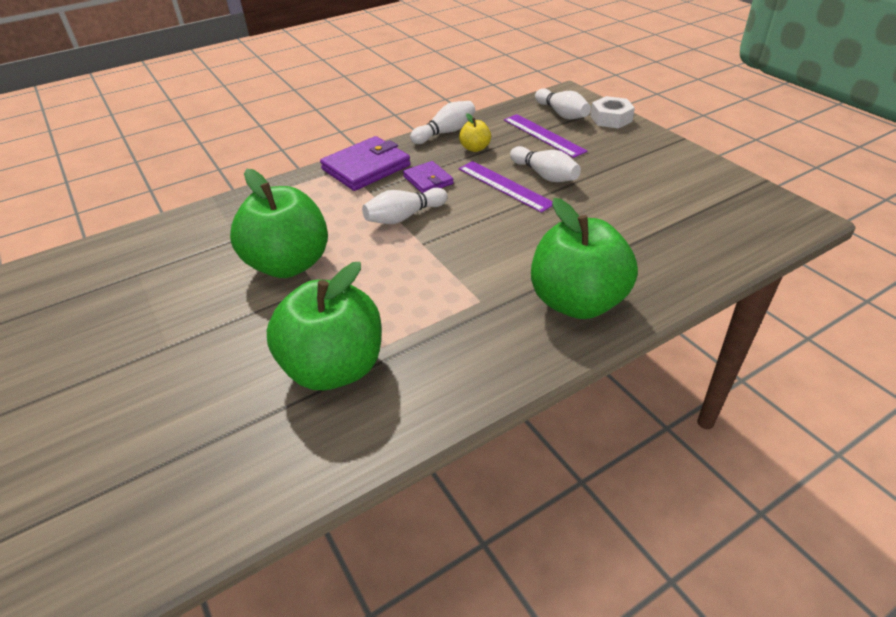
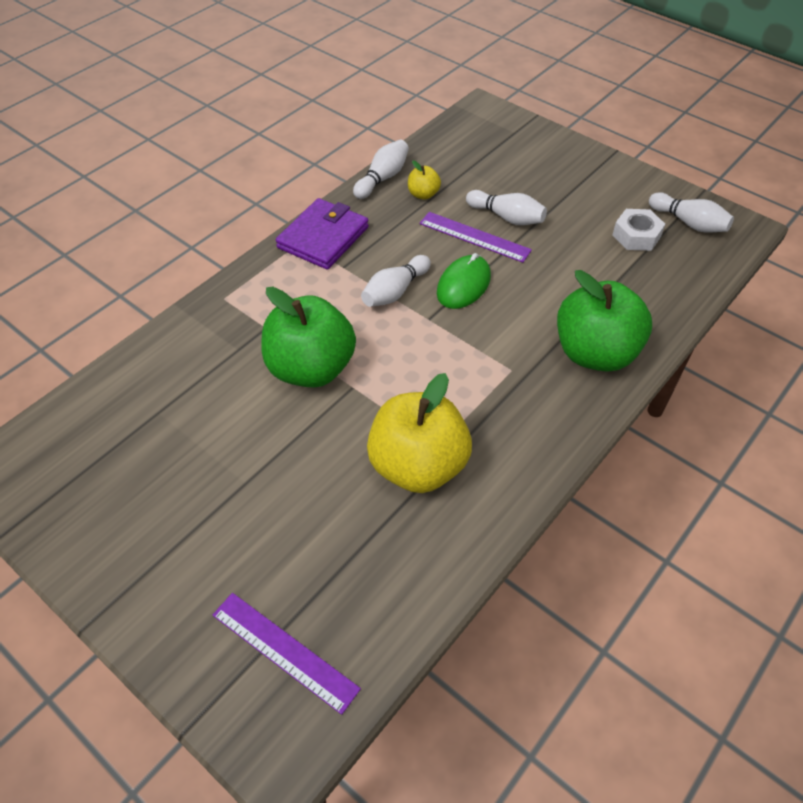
camera: 20 degrees left, 10 degrees up
(334, 368) = (418, 466): green apple -> yellow apple
(428, 180) = (396, 243): purple wallet -> none
(472, 221) = (463, 285): none -> green mouse
(543, 135) = (483, 167): purple ruler -> purple ruler (284, 651)
(562, 114) = (490, 136): white bowling pin -> white bowling pin (689, 223)
(611, 118) = (540, 135): white nut -> white nut (636, 236)

